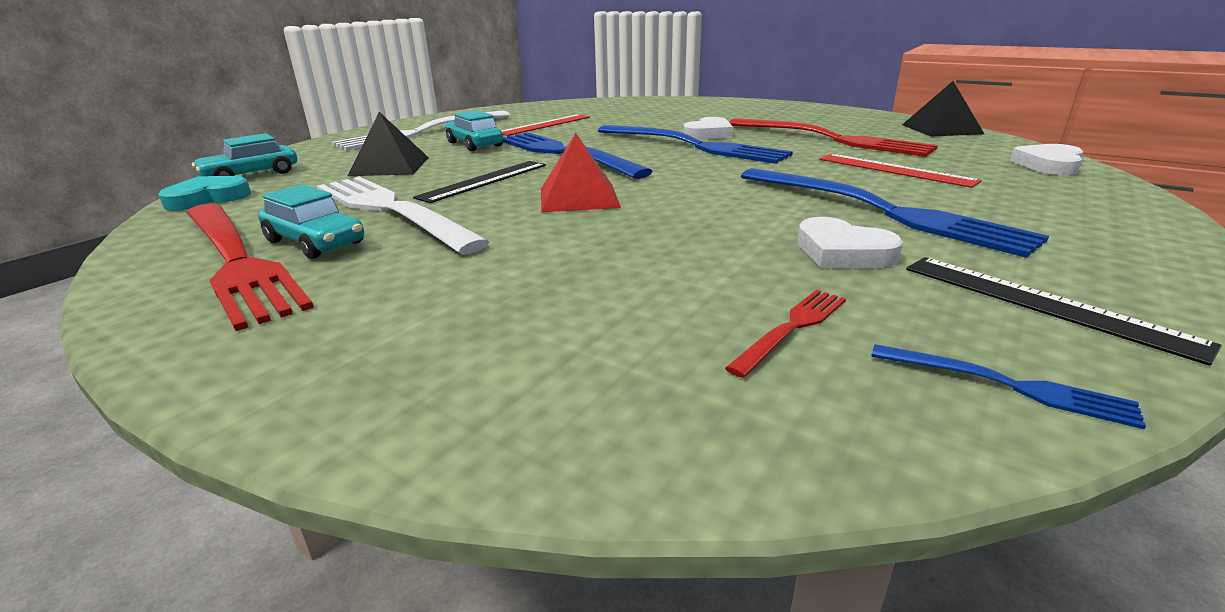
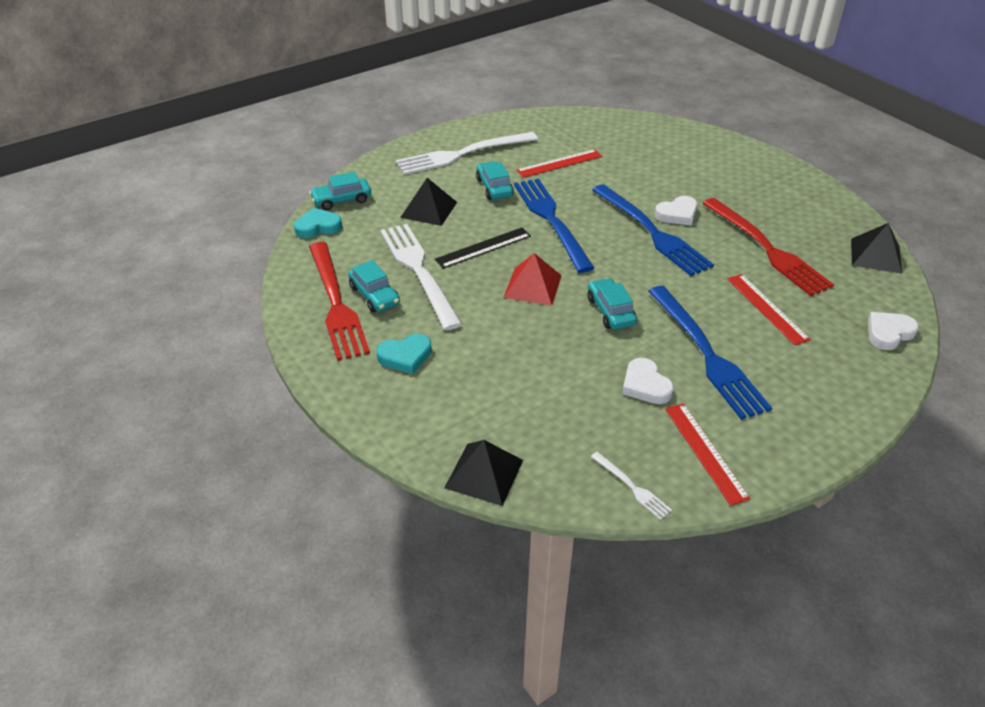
camera: 20 degrees right, 15 degrees up
(393, 298) = (405, 356): none -> turquoise heart
(675, 450) = (484, 473): none -> black pyramid
(709, 200) = (610, 311): none -> turquoise car
(792, 328) = (572, 431): red fork -> none
(1007, 385) = (632, 487): blue fork -> white fork
(1043, 303) = (705, 452): black ruler -> red ruler

